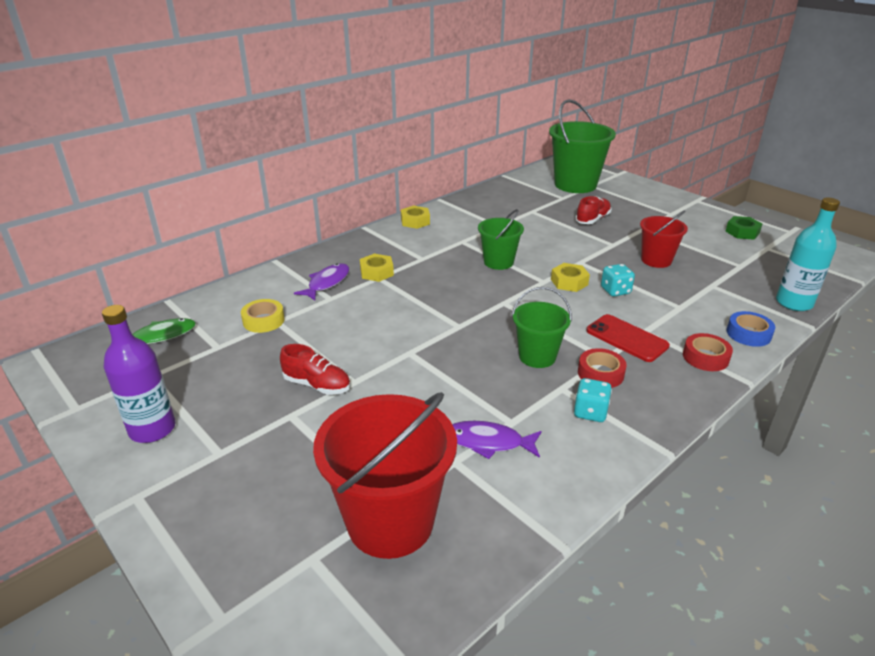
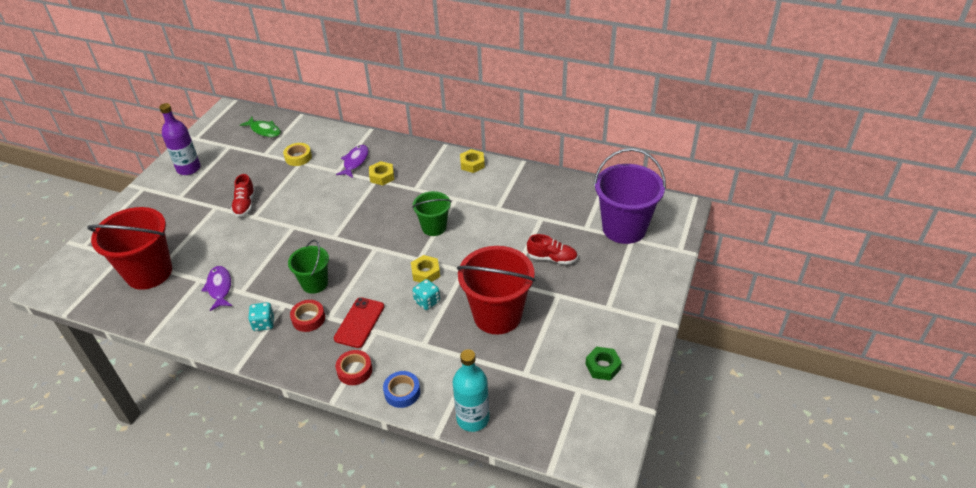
camera: 65 degrees right, 10 degrees up
(327, 283) = (355, 162): purple fish -> purple fish turned 75 degrees counterclockwise
(575, 185) = (624, 228): green bucket -> purple bucket
(656, 260) = (497, 315): red bucket -> red bucket, size x1.75

